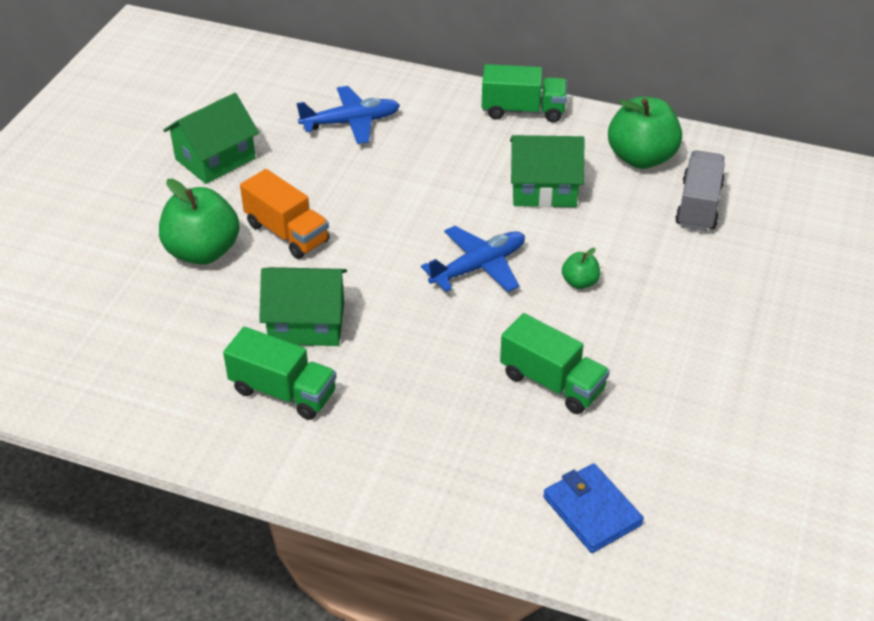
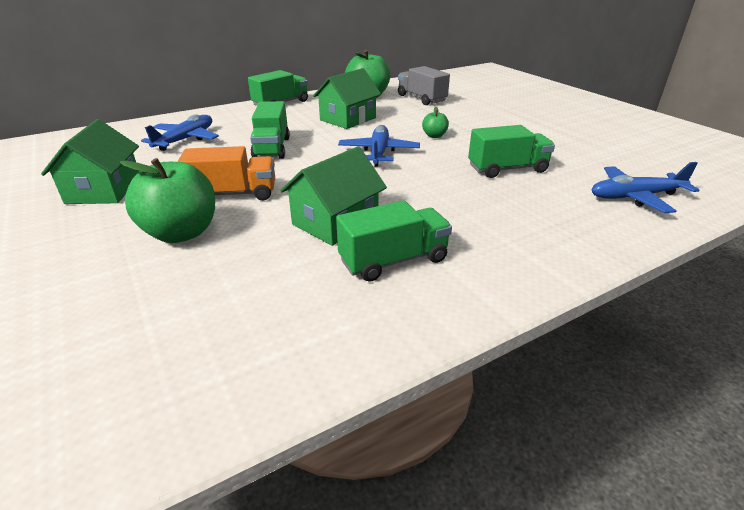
camera: 50 degrees left, 10 degrees down
(400, 189) = (272, 148): none -> green truck
(592, 511) = (635, 197): blue wallet -> blue plane

